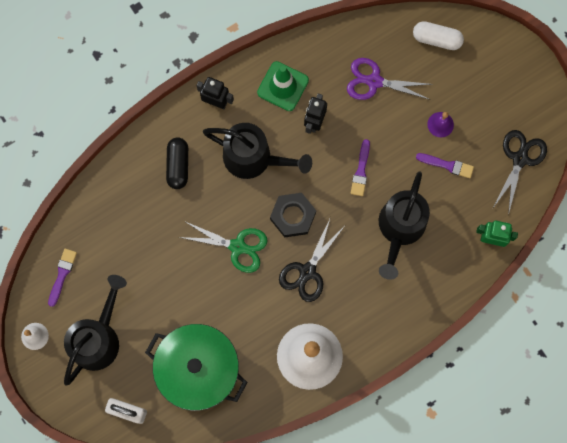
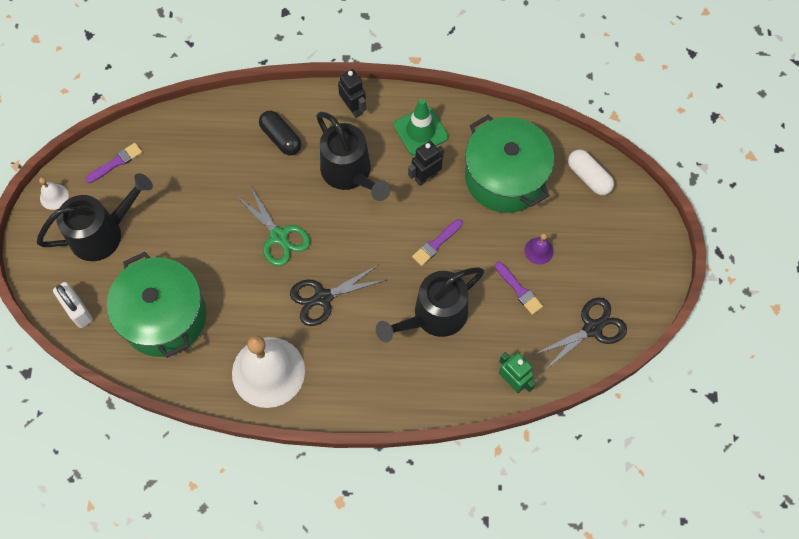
camera: 35 degrees right, 10 degrees down
(178, 165) = (281, 138): black capsule -> black capsule turned 75 degrees counterclockwise
(293, 216) = (346, 242): black nut -> none
(374, 81) = (505, 177): purple scissors -> green pot

